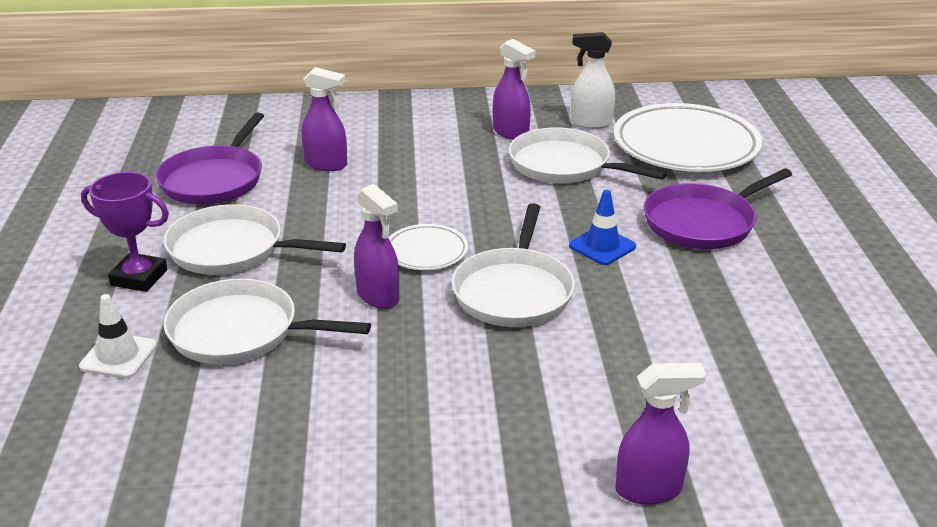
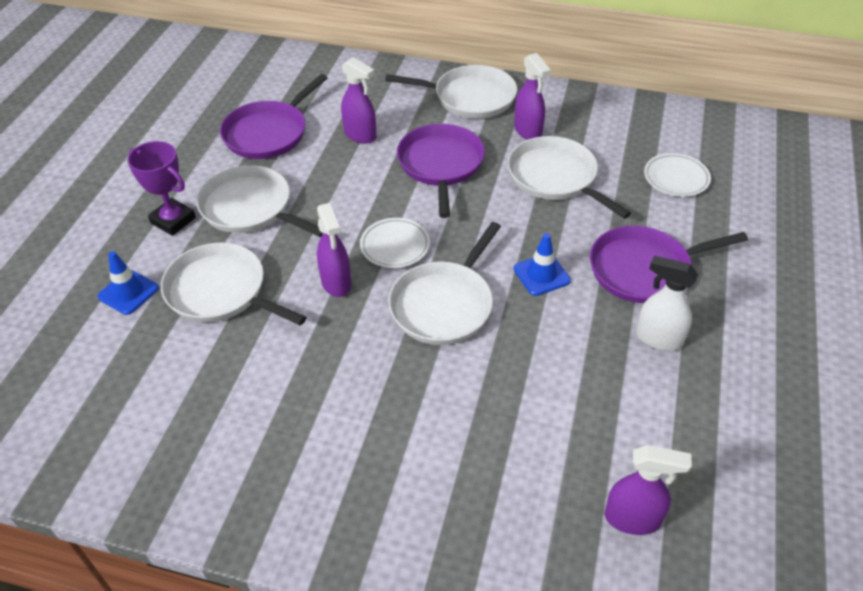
camera: 20 degrees right, 15 degrees up
(119, 356) = (128, 292): white traffic cone -> blue traffic cone
(431, 115) = (470, 97): none -> white pan
(434, 175) = (441, 165): none -> purple pan
(590, 123) = (603, 134): white spray bottle -> white spray bottle (658, 338)
(649, 489) = (450, 533): purple spray bottle -> purple spray bottle (633, 519)
(685, 146) = (676, 178): white plate -> white plate, size x0.49

